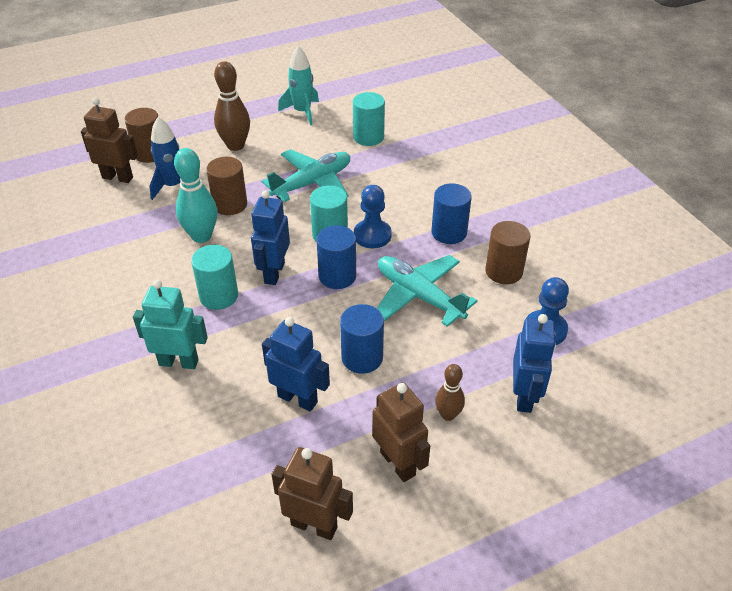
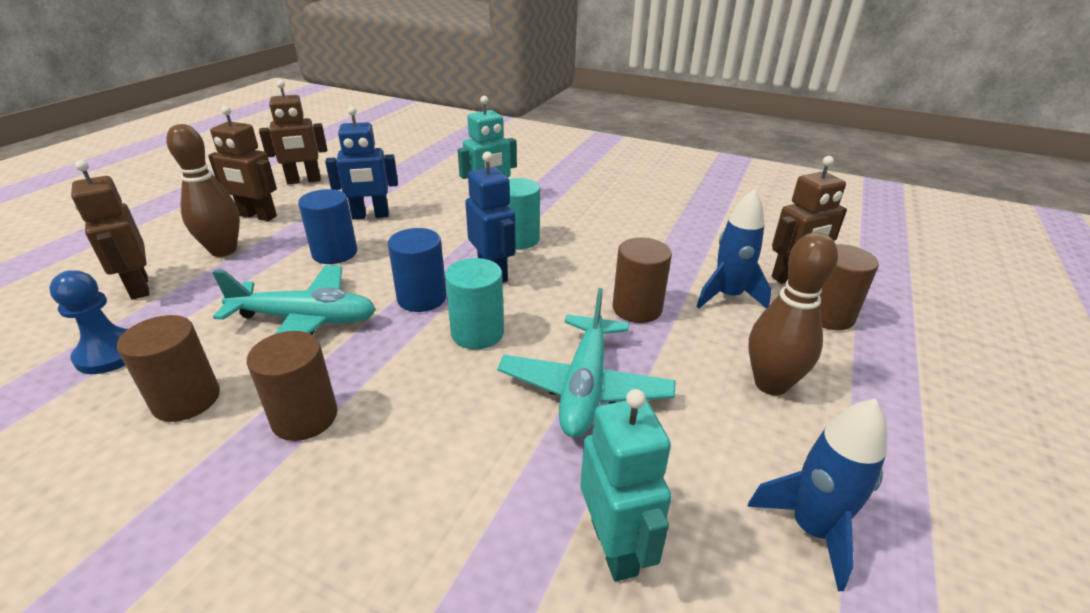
camera: 140 degrees right, 10 degrees down
(201, 236) = (610, 269): turquoise bowling pin -> none
(302, 112) = (811, 529): turquoise rocket -> blue rocket
(368, 137) = (614, 546): turquoise cylinder -> turquoise robot
(372, 235) = (421, 358): blue pawn -> none
(448, 415) = (223, 250): brown bowling pin -> brown bowling pin, size x1.69
(449, 232) = (305, 417): blue cylinder -> brown cylinder
(524, 396) = (139, 287): blue robot -> brown robot

